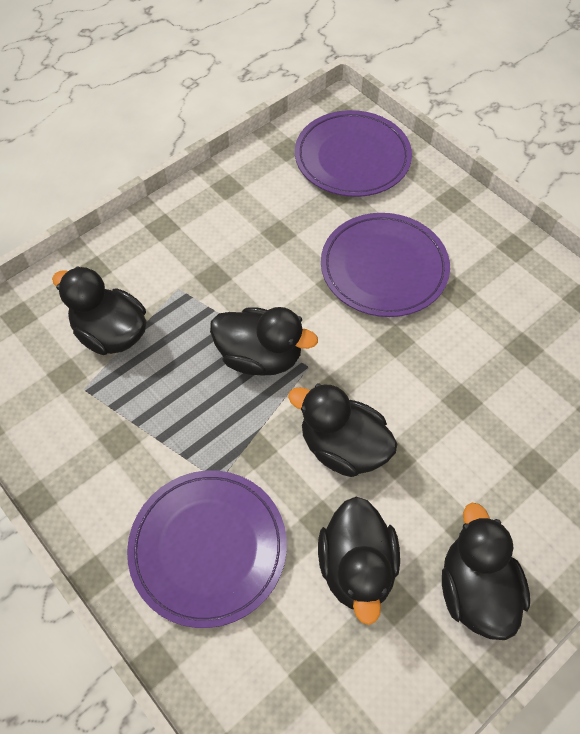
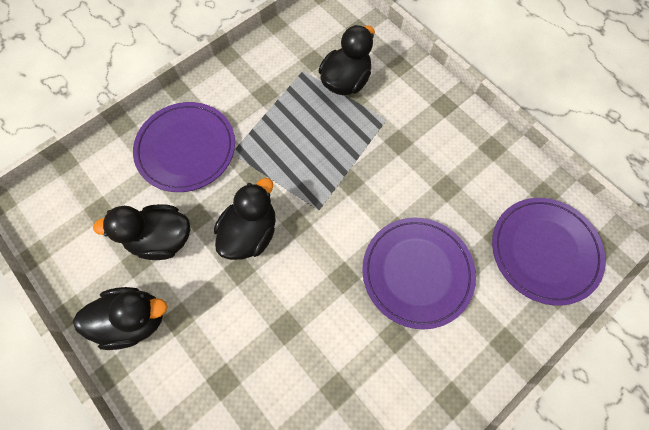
camera: 90 degrees right, 10 degrees up
(260, 357) = (327, 176): black duck -> none

